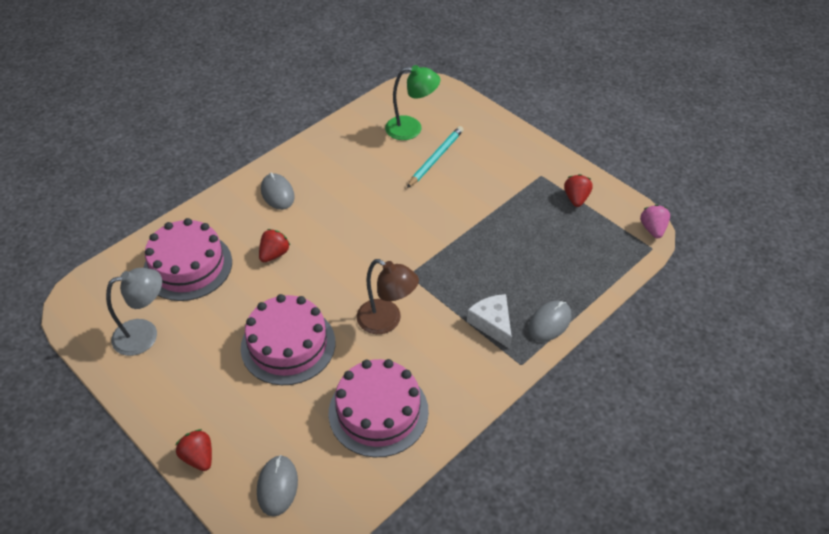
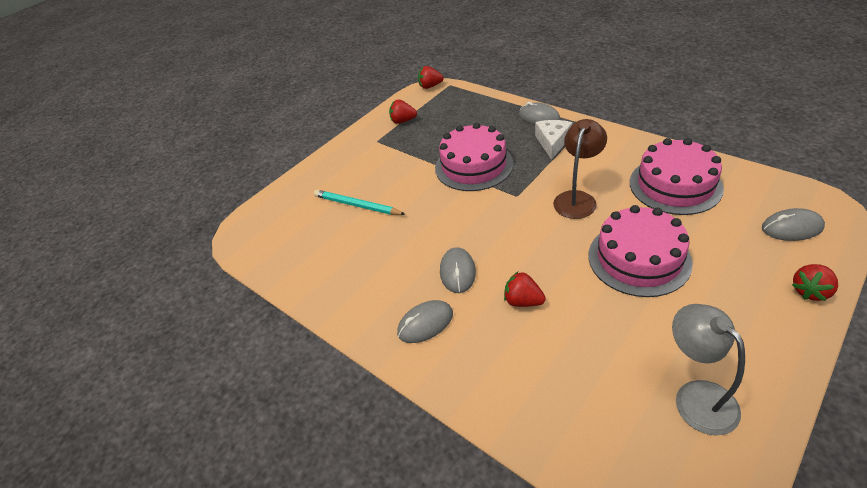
camera: 90 degrees left, 5 degrees down
(188, 266) = (570, 384): pink cake -> pink cake (473, 165)
(323, 218) = (458, 272): none -> grey mouse
(411, 128) = (311, 230): green lamp -> none
(492, 323) = (552, 142): white cheese -> white cheese turned 135 degrees clockwise
(653, 229) = (430, 86): pink strawberry -> red strawberry

